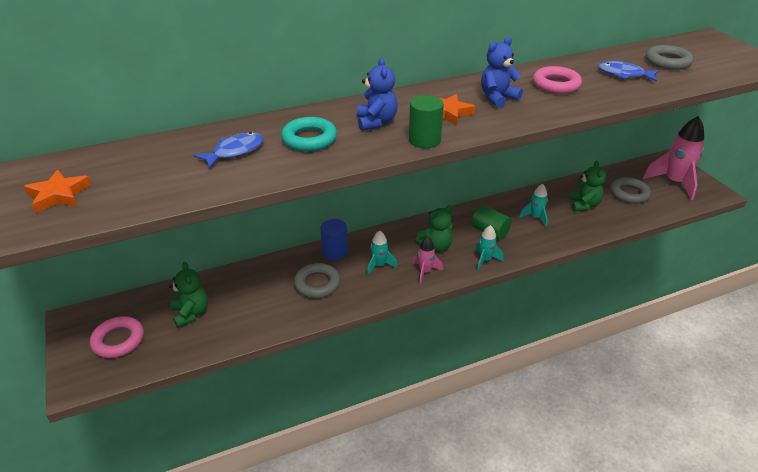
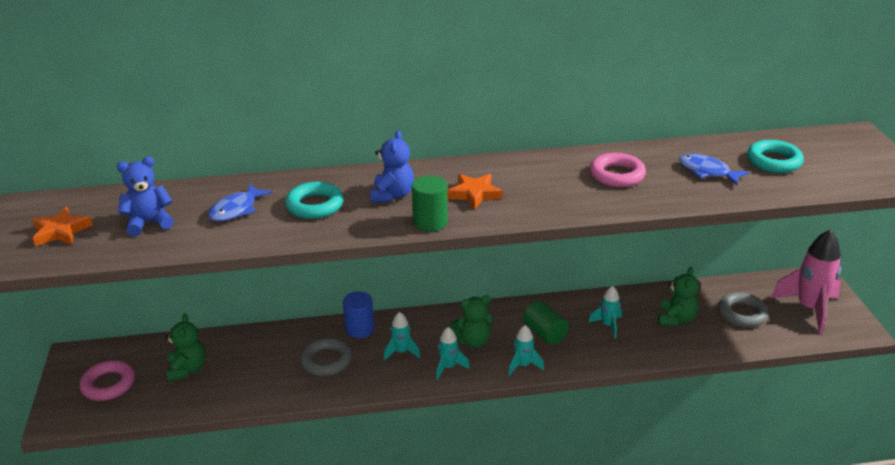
camera: 15 degrees right, 5 degrees down
(235, 152) = (236, 209): blue fish -> blue fish turned 150 degrees clockwise
(425, 272) = (448, 367): pink rocket -> turquoise rocket
(497, 98) = (539, 183): blue teddy bear -> blue teddy bear (149, 223)
(667, 62) = (773, 161): grey ring -> turquoise ring

